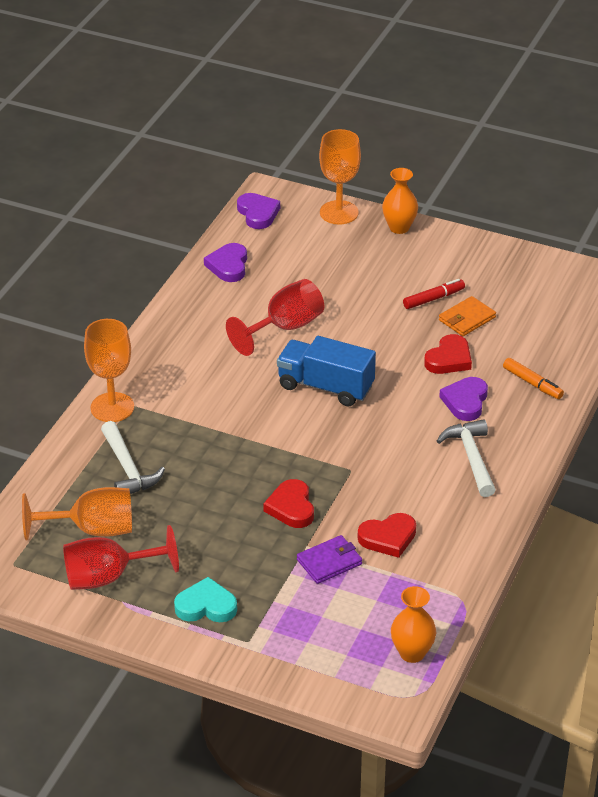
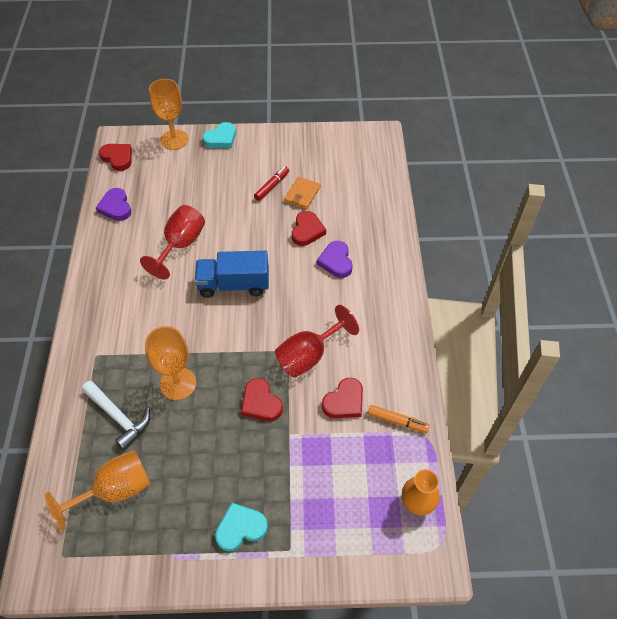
camera: 25 degrees left, 15 degrees up
(109, 577) = (149, 534): red goblet -> red goblet (309, 355)
(112, 407) = (81, 363): orange goblet -> orange goblet (178, 383)
(258, 213) = (118, 158): purple heart -> red heart
(329, 562) = (313, 442): purple wallet -> none
(399, 228) = (221, 138): orange vase -> turquoise heart
(471, 458) = (365, 307): white hammer -> none
(532, 383) = (372, 231): orange marker -> orange marker (397, 421)

